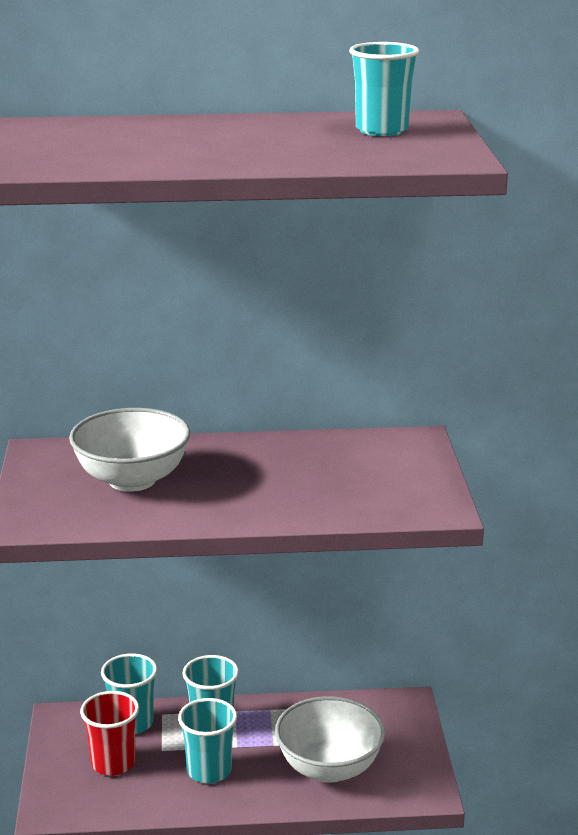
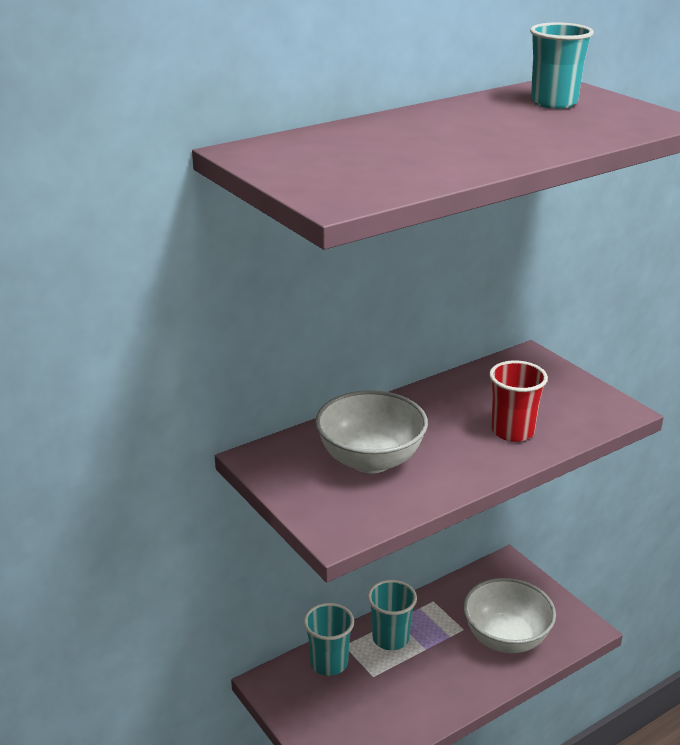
camera: 30 degrees left, 5 degrees up
(113, 763) = (347, 704): red cup -> red cup (512, 431)
(209, 771) = (425, 678): turquoise cup -> none

